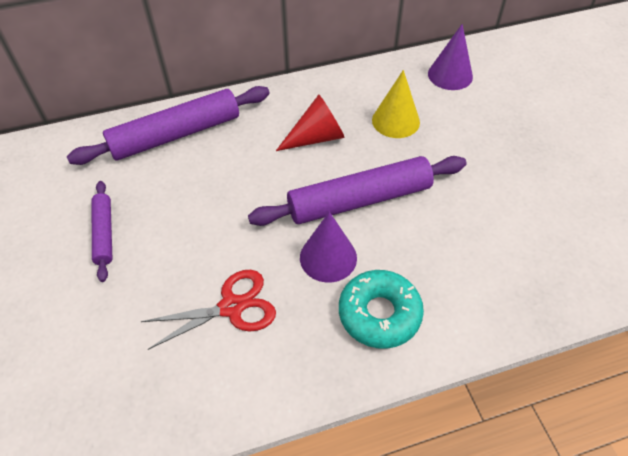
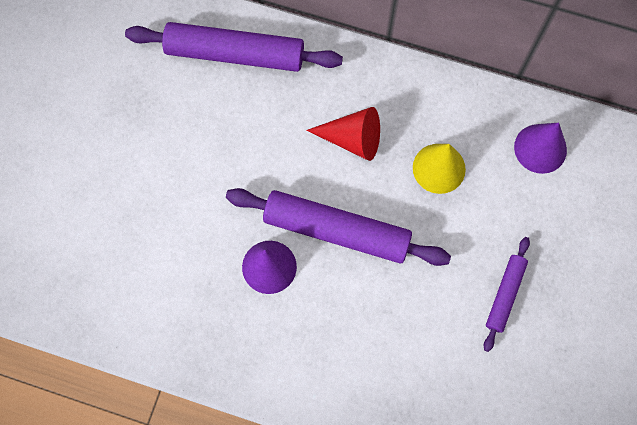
camera: 35 degrees right, 20 degrees up
(104, 233) = (117, 124): purple rolling pin -> purple rolling pin (505, 295)
(231, 307) = (167, 258): red scissors -> none
(379, 314) = (269, 342): turquoise donut -> none

